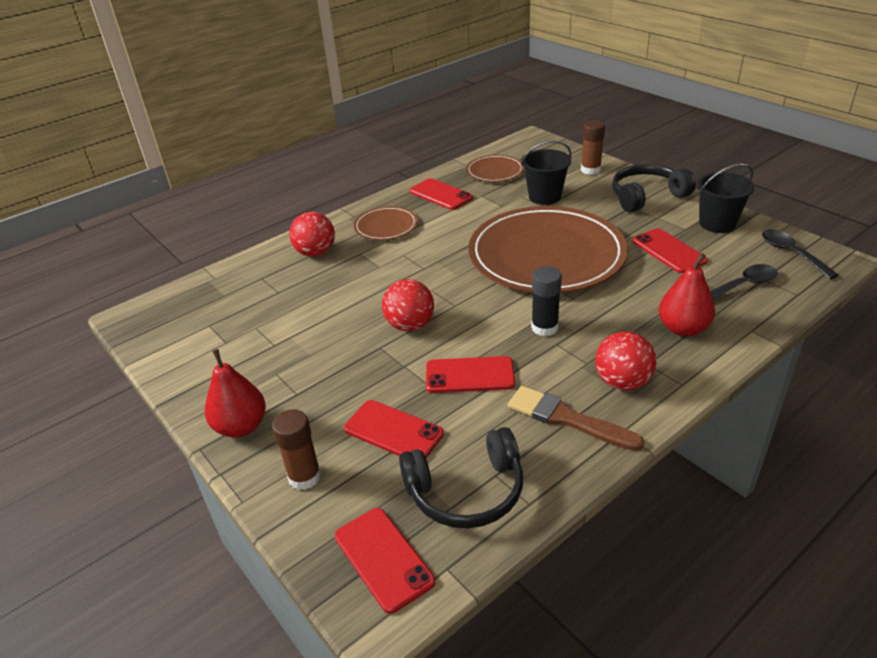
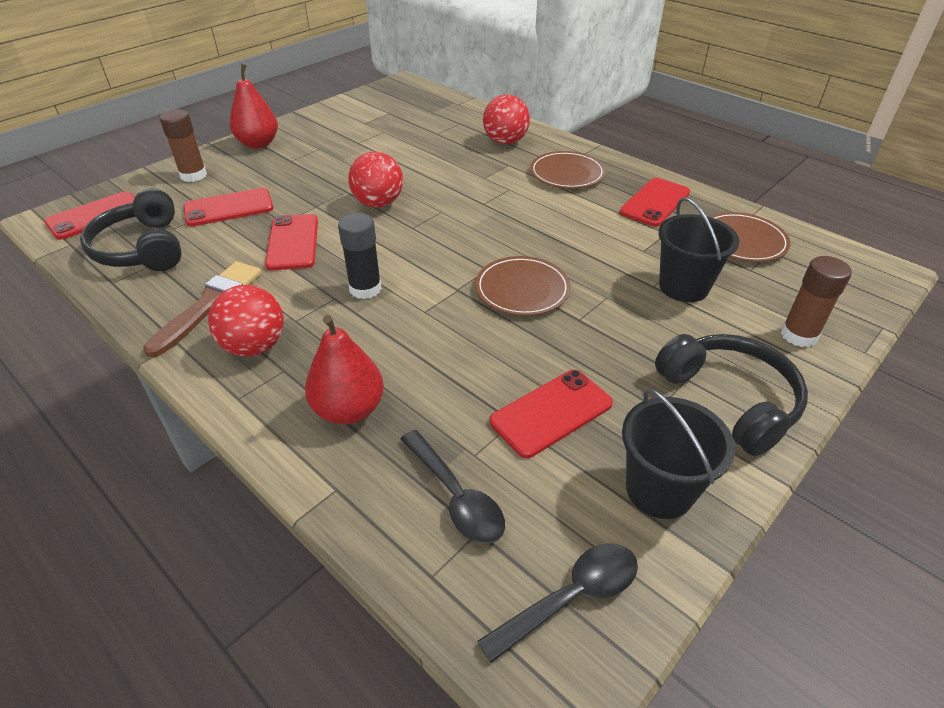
camera: 80 degrees right, 5 degrees up
(393, 431) = (229, 208): red phone -> red phone turned 45 degrees clockwise
(546, 255) = (522, 289): brown plate -> brown plate, size x0.45

